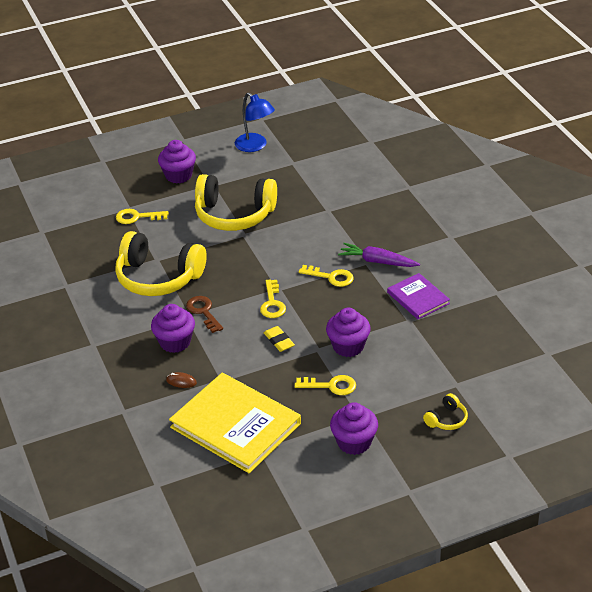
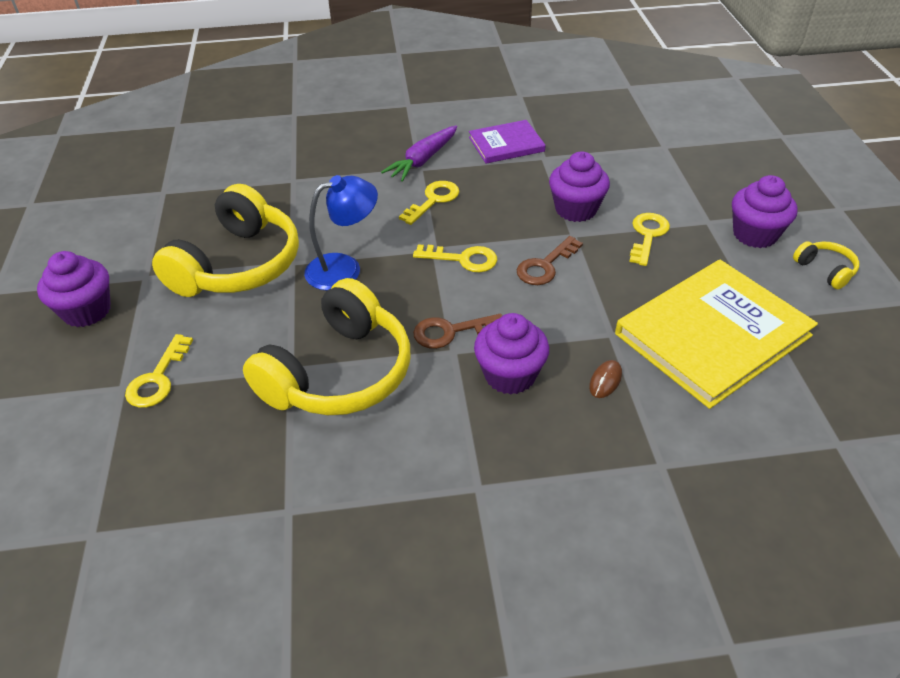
camera: 75 degrees left, 5 degrees up
(255, 146) = (90, 219): blue lamp -> blue lamp (344, 268)
(279, 341) = (545, 266): yellow eraser -> brown key
(447, 419) = (721, 162): yellow headphones -> yellow headphones (825, 270)

